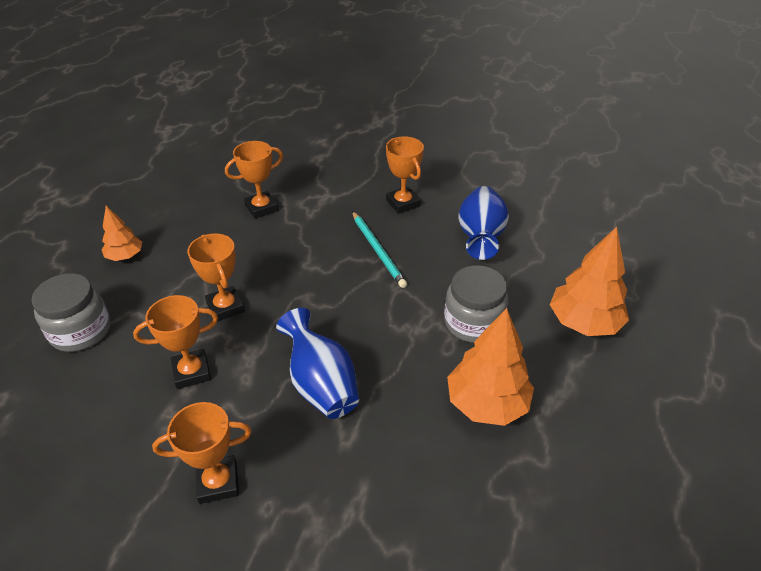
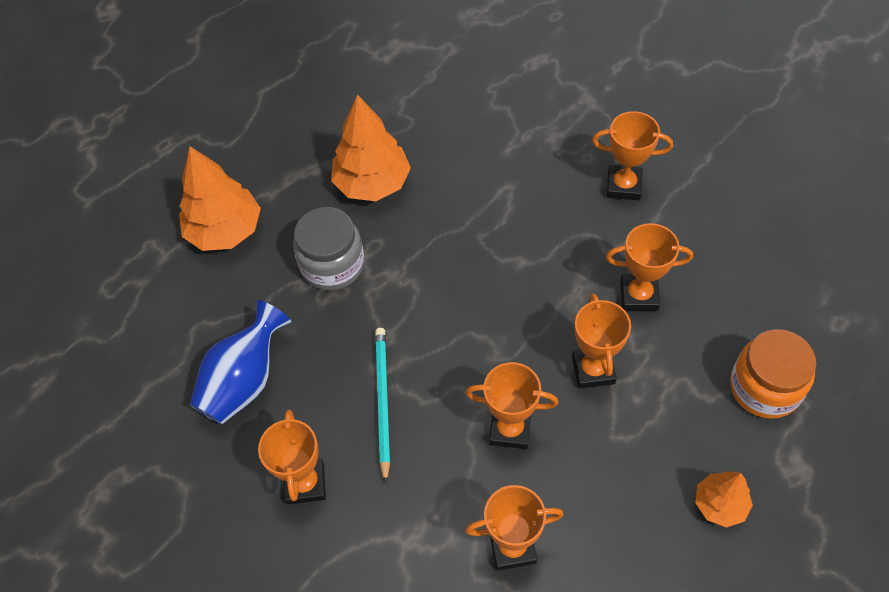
camera: 155 degrees left, 15 degrees up
(80, 331) = (765, 387): grey jar -> orange jar
(280, 258) = (510, 429): none -> orange trophy
(321, 384) = (513, 244): blue vase -> none

